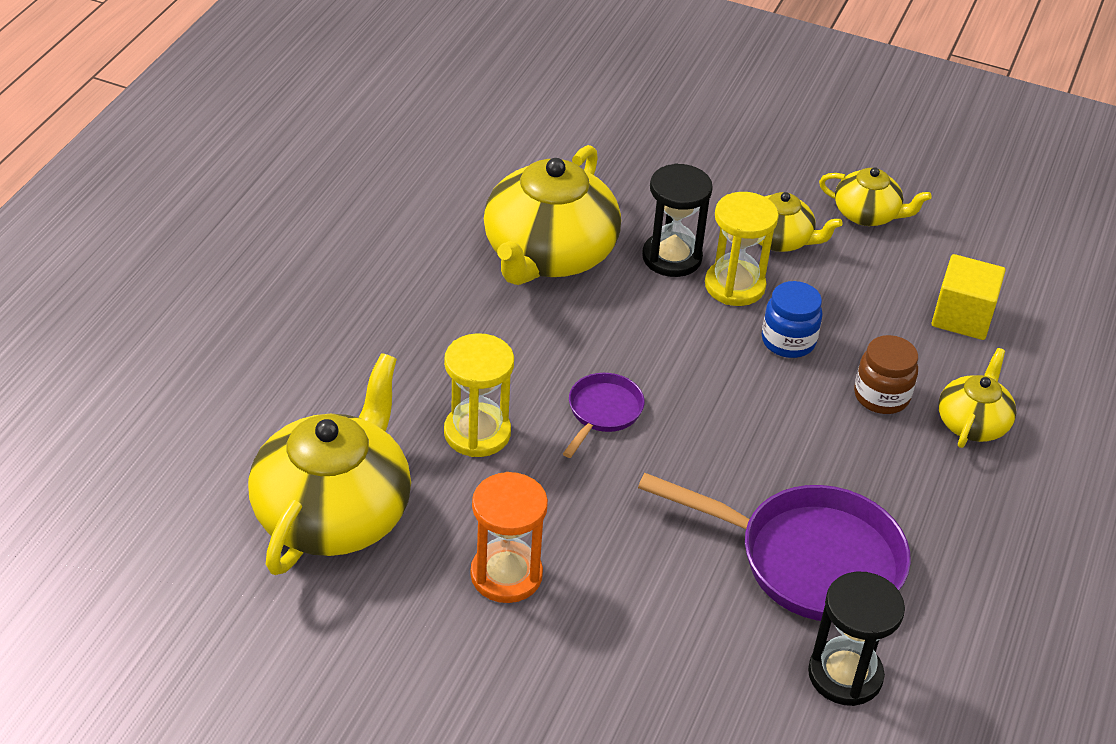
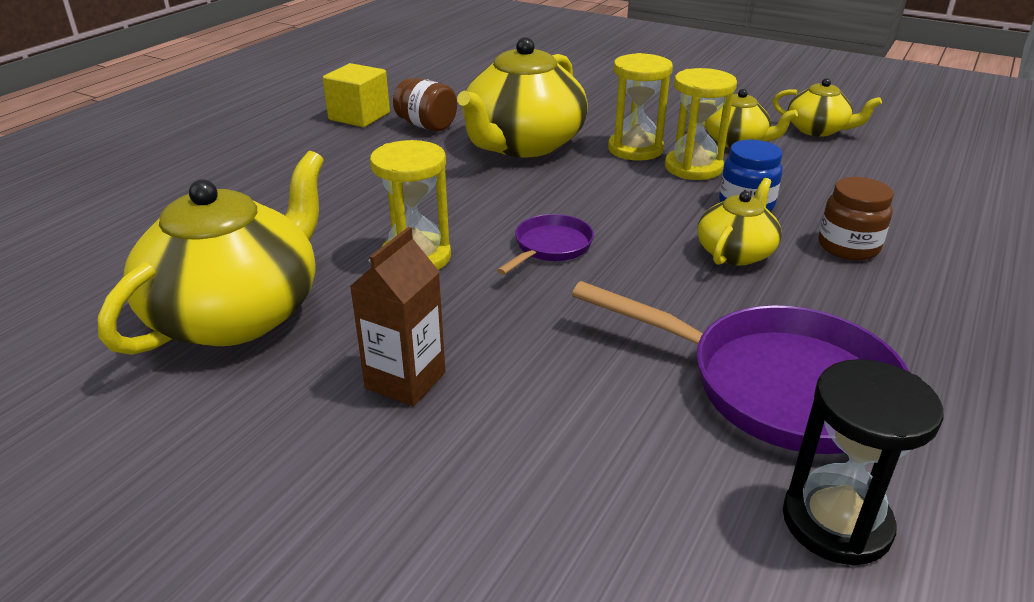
camera: 10 degrees right, 10 degrees down
(433, 225) = (427, 126): none -> brown jar
(506, 575) = (405, 380): orange hourglass -> brown carton
(672, 257) = (635, 149): black hourglass -> yellow hourglass
(962, 317) = (923, 194): yellow cube -> yellow cube (359, 116)
(972, 423) = (955, 271): yellow teapot -> yellow teapot (735, 252)

